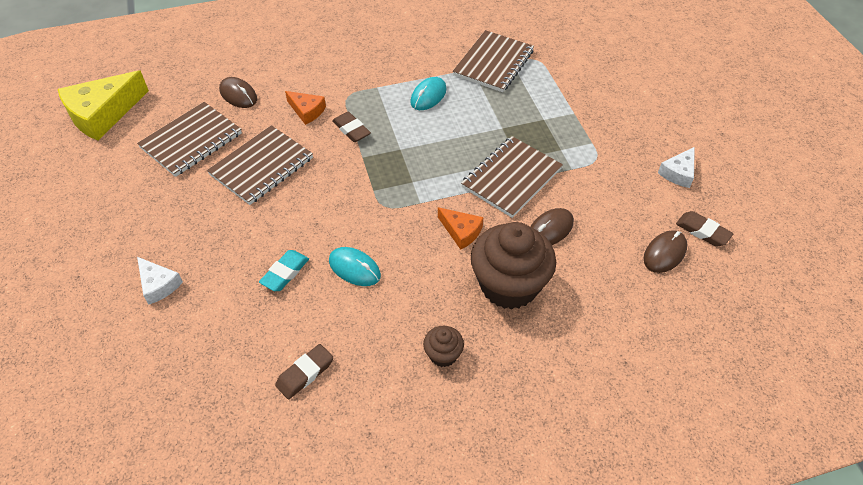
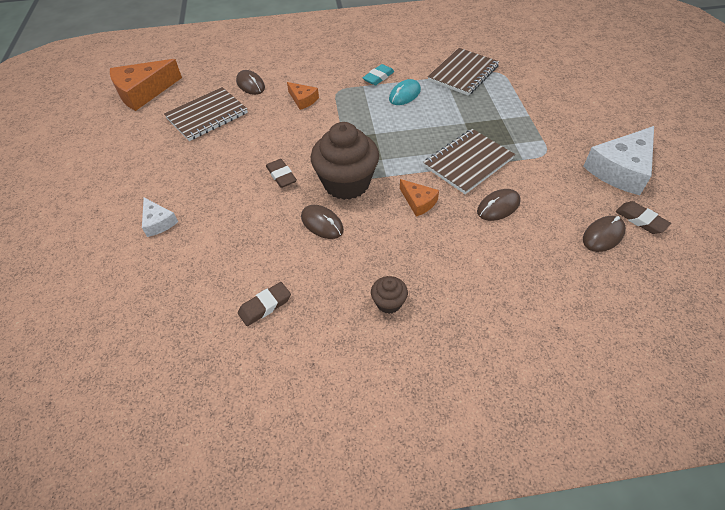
camera: 10 degrees right, 0 degrees up
(103, 114) = (143, 92): yellow cheese -> orange cheese
(262, 167) = (259, 138): brown notebook -> none
(285, 273) = (263, 222): turquoise eraser -> turquoise eraser (378, 77)
(351, 130) = (337, 116): brown eraser -> brown eraser (281, 176)
(354, 268) = (322, 223): turquoise mouse -> brown mouse
(509, 285) = (455, 250): brown cupcake -> brown cupcake (346, 183)
(678, 173) = (620, 169): white cheese -> white cheese, size x1.93

